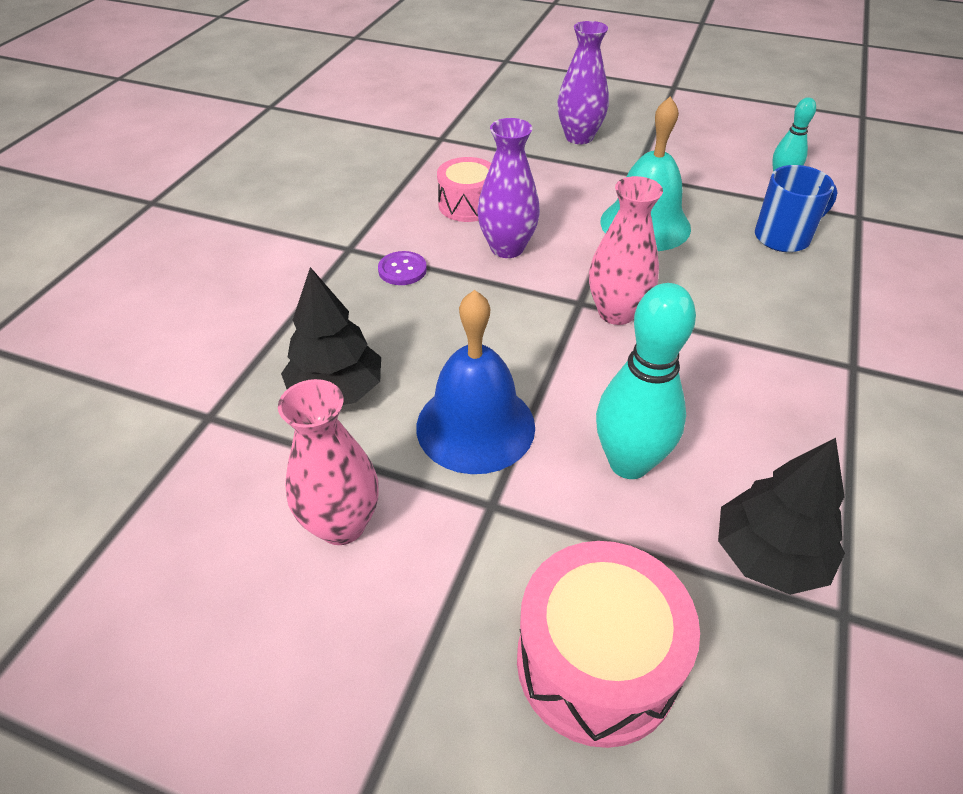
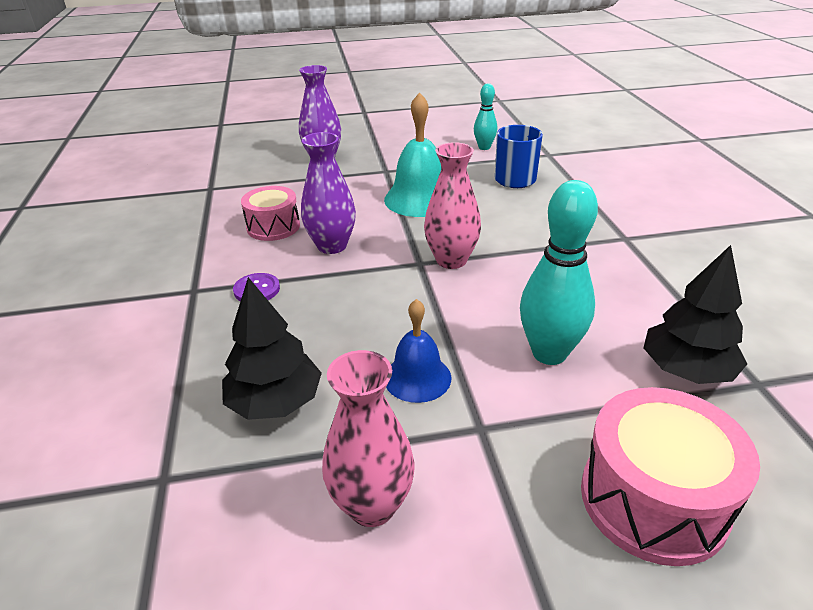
camera: 30 degrees left, 10 degrees down
(475, 426) = (417, 377): blue bell -> blue bell, size x0.62

